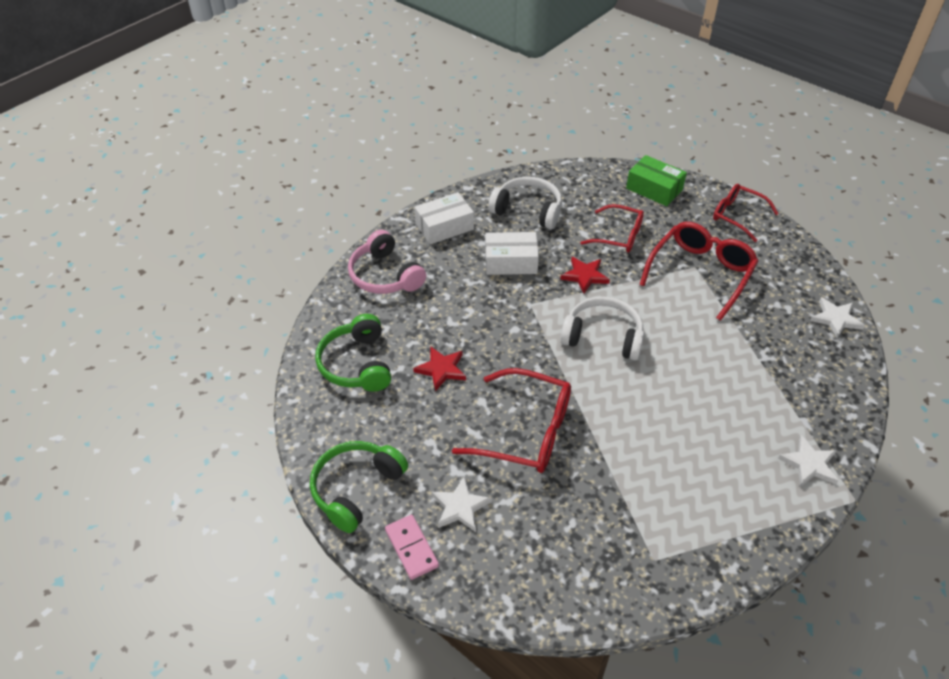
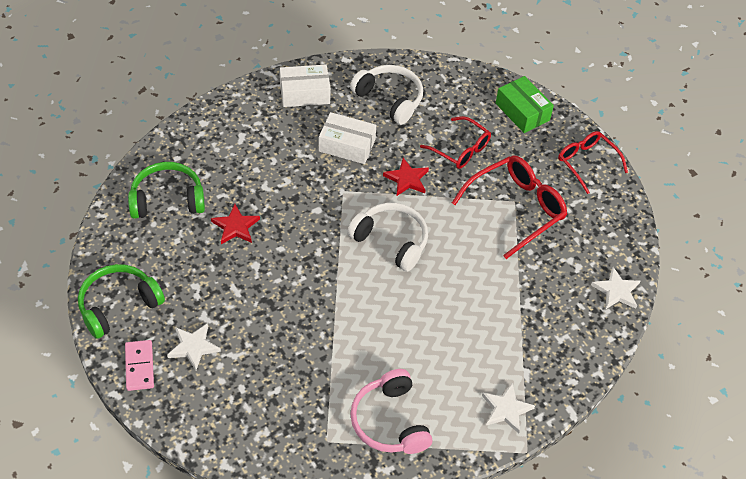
camera: 15 degrees right, 5 degrees up
(357, 364) = (167, 200): green headphones -> green headphones turned 75 degrees clockwise
(385, 275) = (229, 125): pink headphones -> pink headphones (390, 421)
(526, 431) = (279, 303): red glasses -> none

